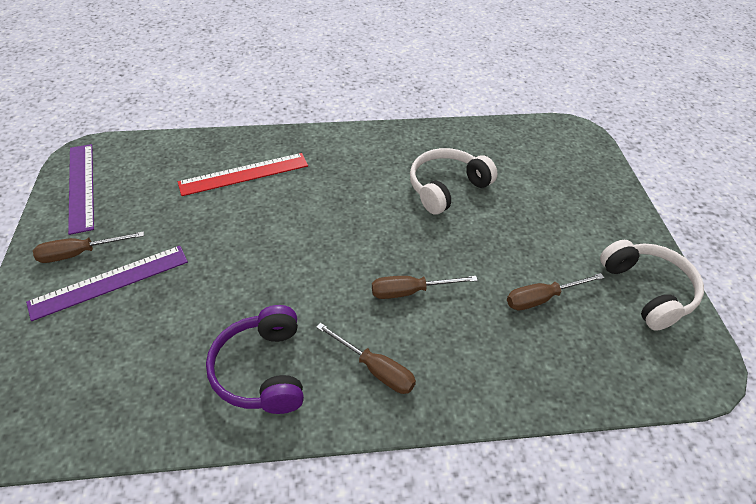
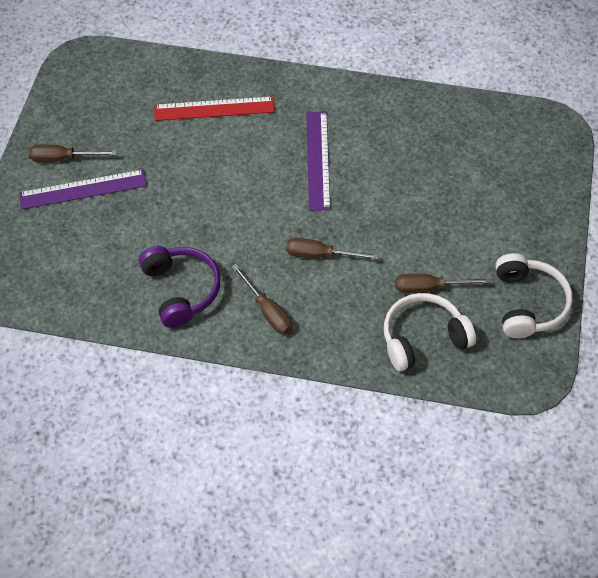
camera: 20 degrees right, 10 degrees up
(81, 186) = (72, 92): purple ruler -> purple ruler (318, 160)
(261, 370) = (181, 290): purple headphones -> purple headphones turned 150 degrees clockwise
(446, 187) = (395, 163): white headphones -> white headphones (423, 338)

